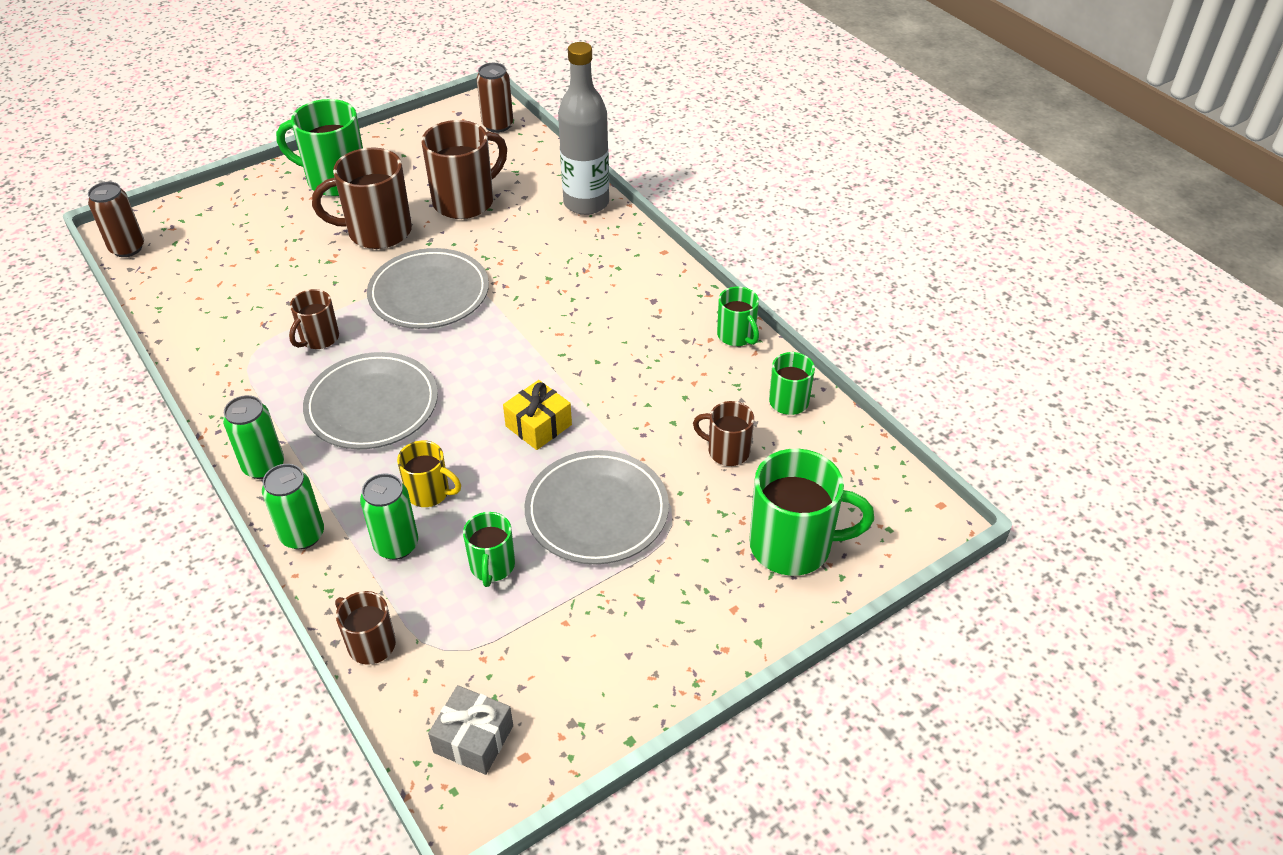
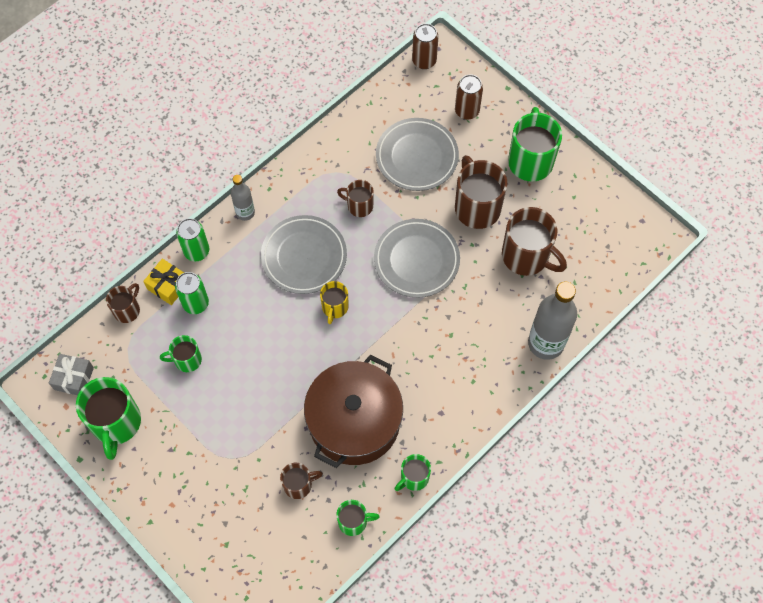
camera: 80 degrees right, 20 degrees up
(264, 466) = (245, 212): green can -> grey bottle
(429, 492) = (237, 310): yellow mug -> yellow mug (335, 307)
(497, 125) = (632, 254): brown can -> brown can (467, 111)
(538, 425) = (303, 361): yellow gift -> yellow gift (168, 286)
(597, 512) = (235, 411): grey plate -> grey plate (417, 157)
(645, 382) = (354, 421): none -> brown pot
(727, 451) = (299, 485): brown mug -> brown mug turned 60 degrees clockwise
(793, 545) = (224, 536): green mug -> green mug (116, 423)

